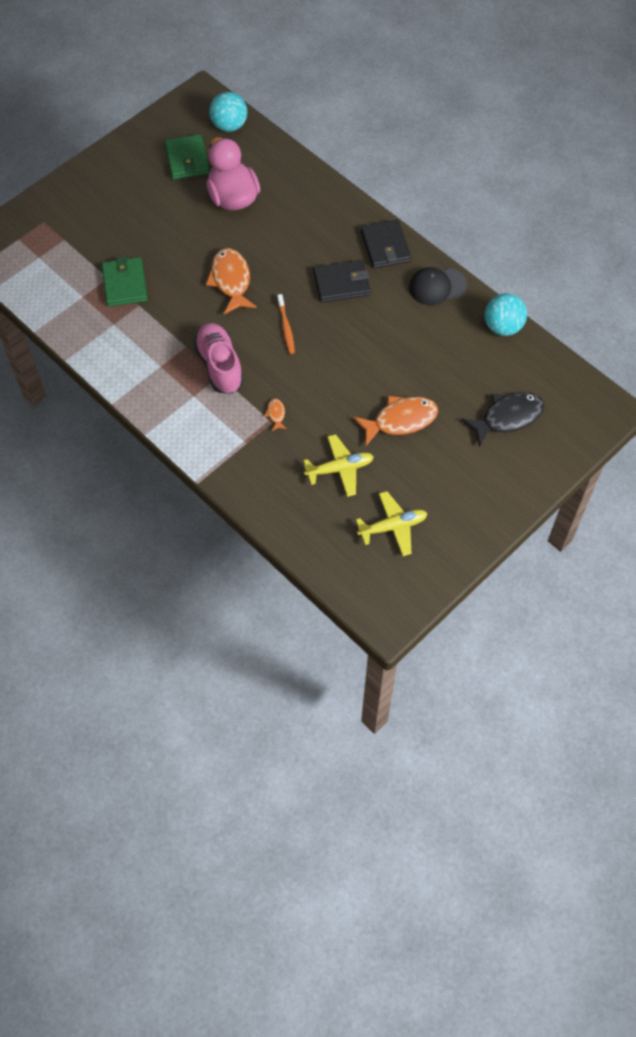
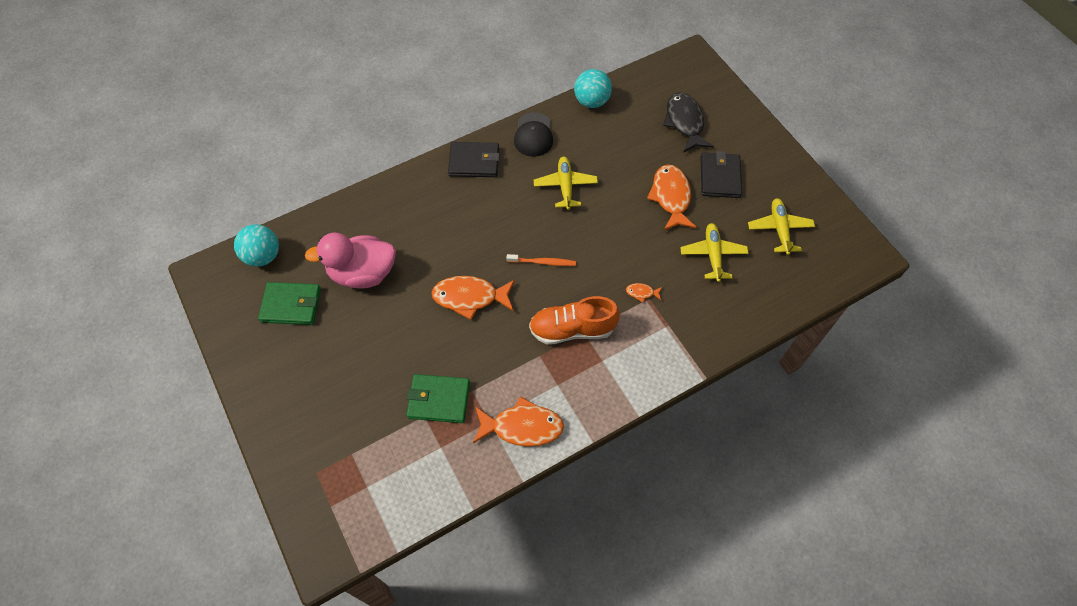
camera: 75 degrees left, 0 degrees up
(114, 349) = (522, 427): none -> orange fish
(219, 365) = (572, 329): pink shoe -> orange shoe
(341, 283) = (505, 205): black wallet -> black wallet (720, 177)
(382, 327) = (565, 186): none -> yellow plane

